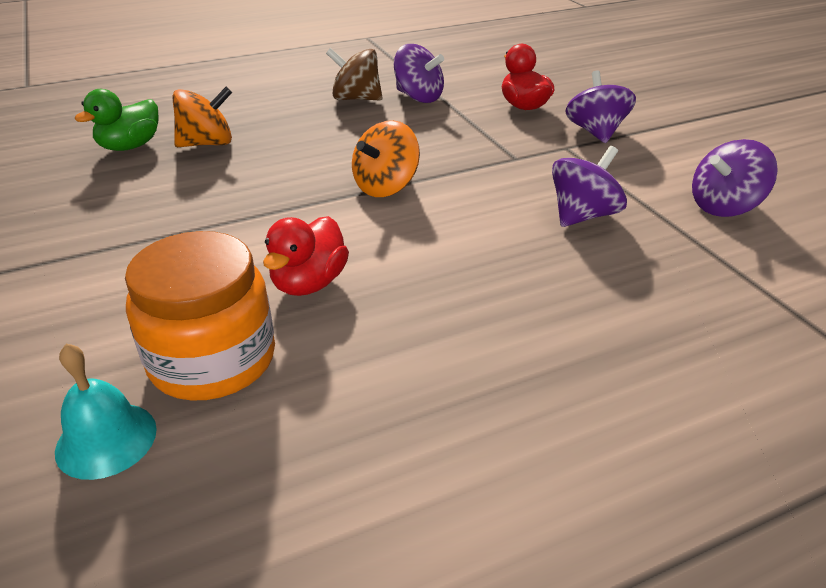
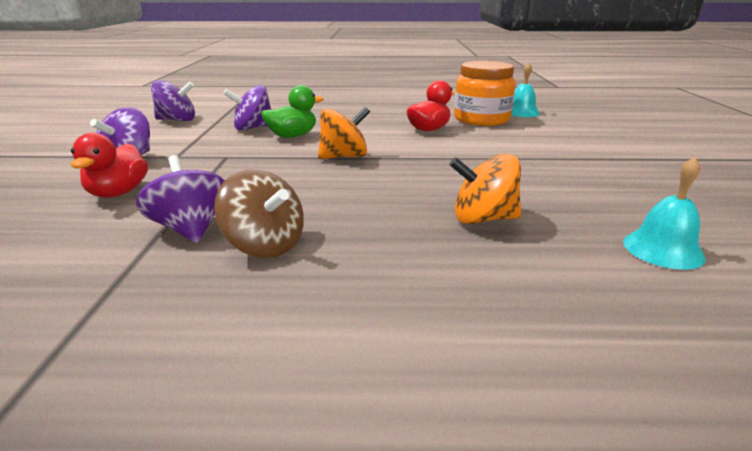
camera: 155 degrees left, 10 degrees down
(69, 147) = (663, 249): none -> turquoise bell
(130, 146) = (578, 234): green duck -> green duck (292, 136)

